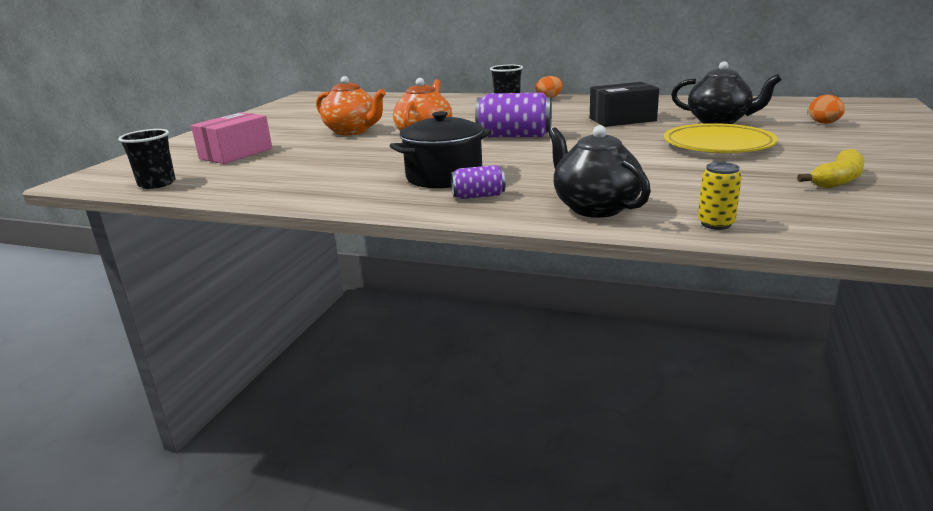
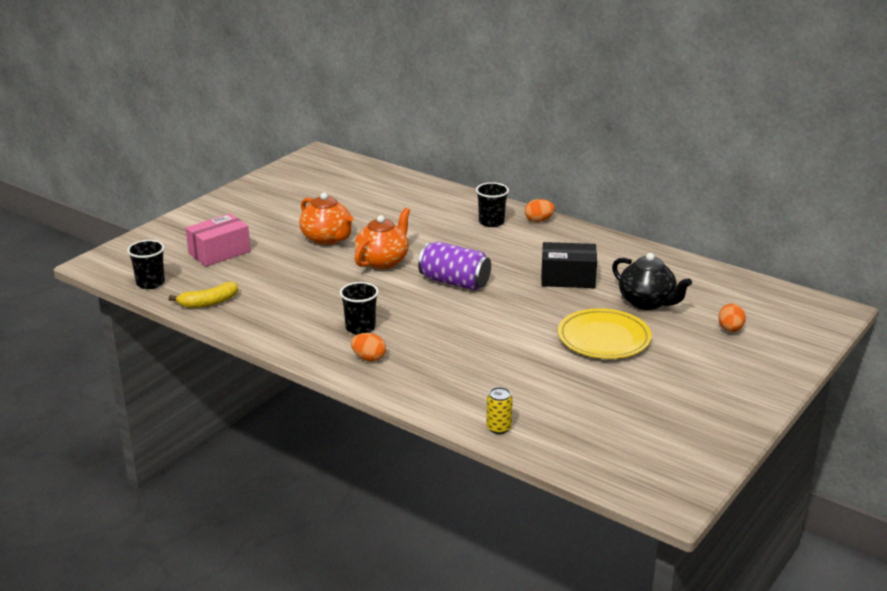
camera: 15 degrees right, 5 degrees up
(444, 177) = (360, 328): black pot -> black cup
(478, 196) = (369, 358): purple can -> orange egg
(594, 208) = (437, 391): black teapot -> none
(838, 180) = (636, 405): yellow banana -> yellow banana (209, 302)

